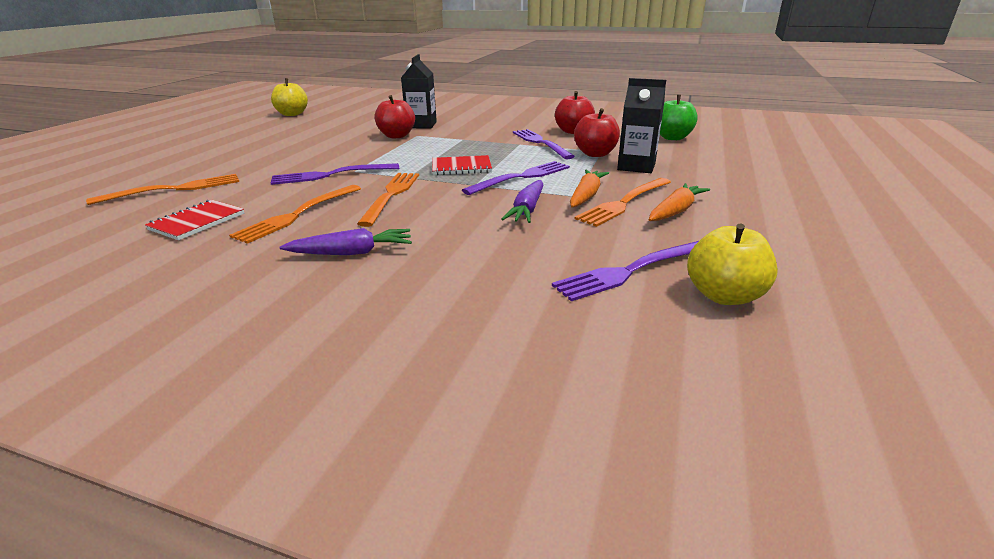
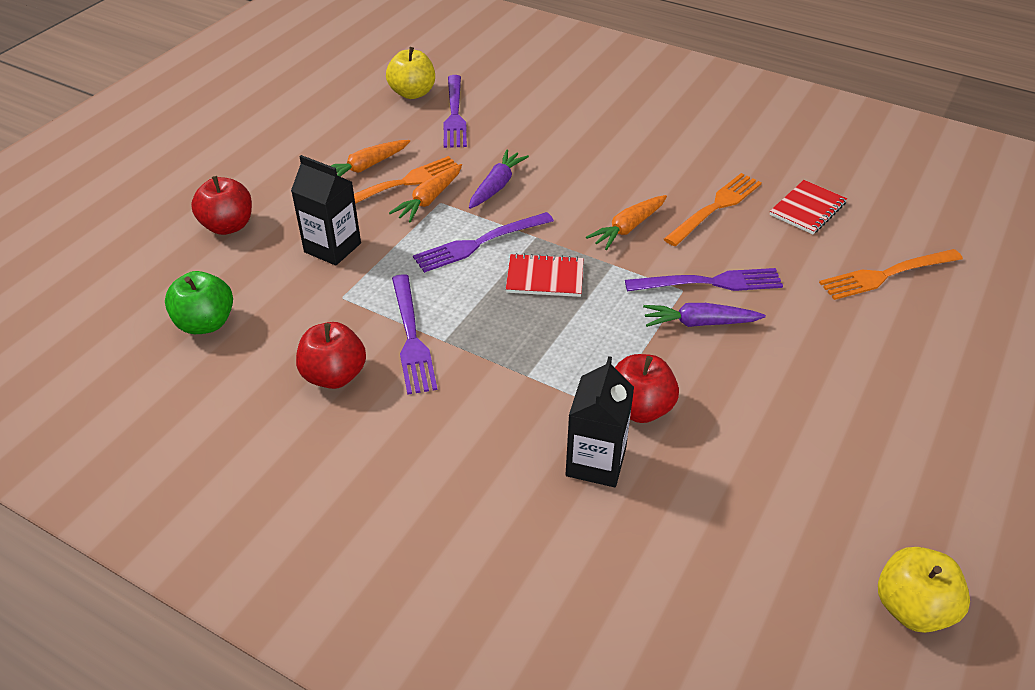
camera: 170 degrees left, 15 degrees up
(351, 253) = (650, 154): purple carrot -> purple carrot (699, 323)
(391, 195) = (628, 228): orange fork -> orange carrot
(595, 154) = (357, 288): red apple -> red apple (228, 226)
(630, 271) = (455, 115): purple fork -> purple fork turned 105 degrees clockwise

